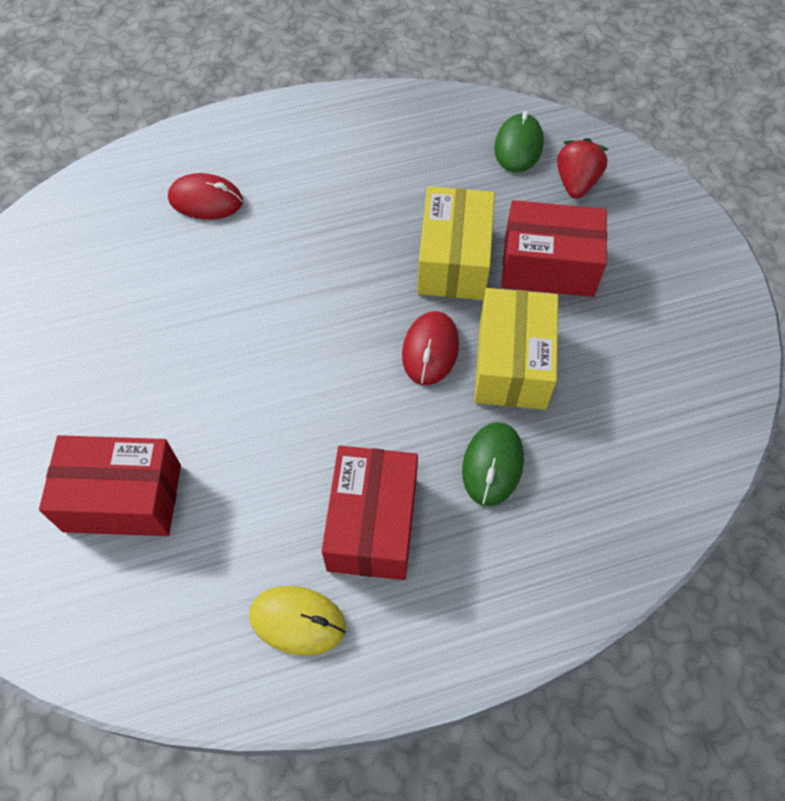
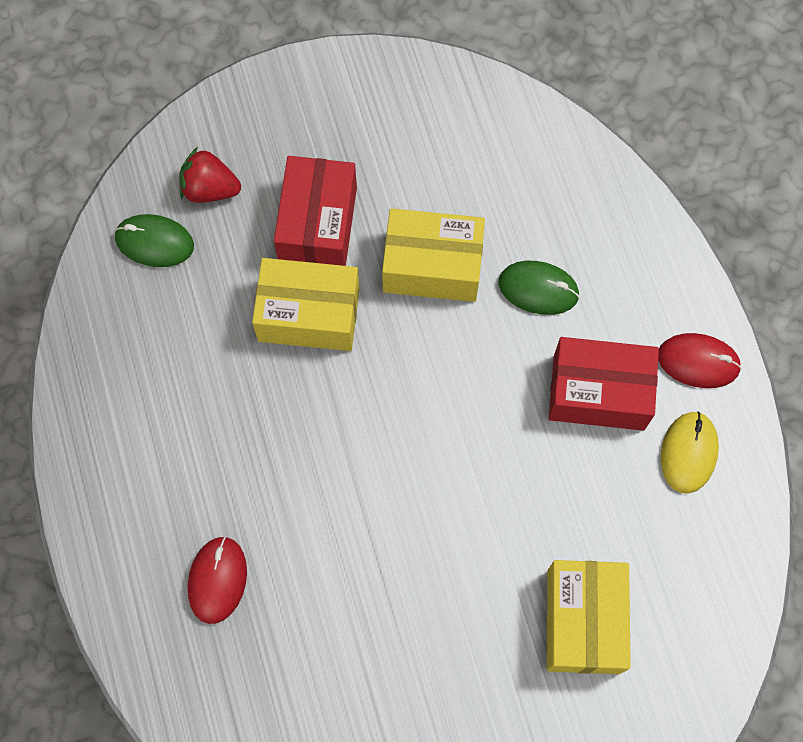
camera: 90 degrees left, 10 degrees up
(123, 498) = (583, 621): red box -> yellow box
(430, 350) = (417, 340): red mouse -> red mouse (698, 362)

